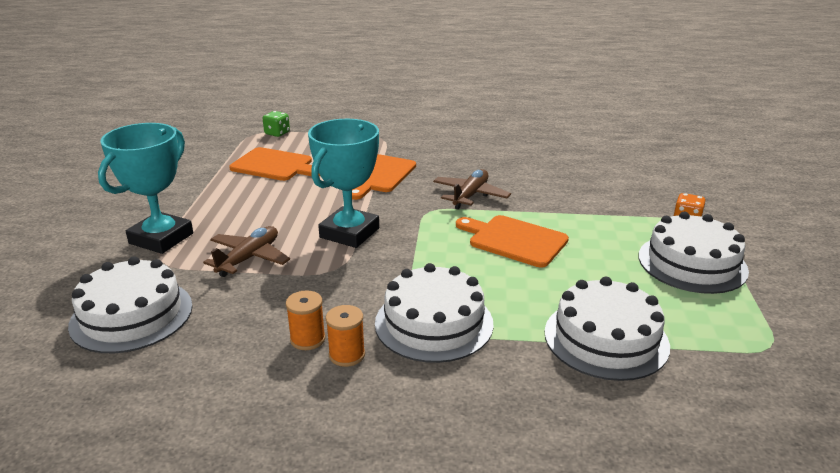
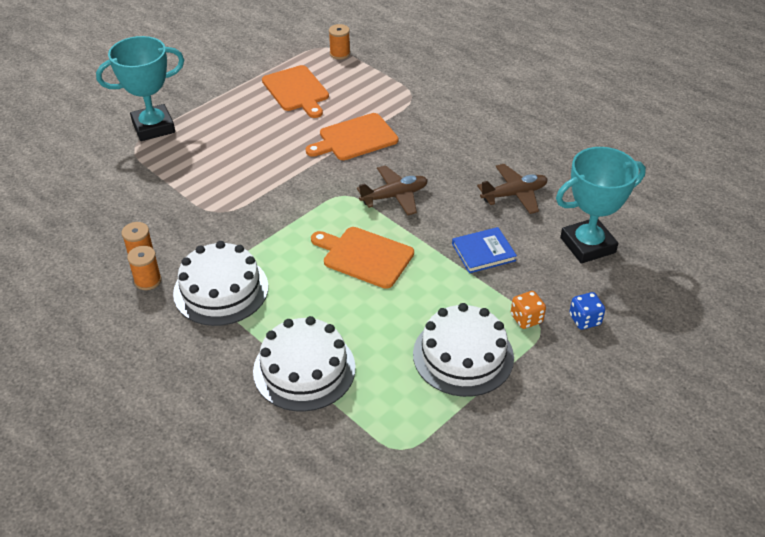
camera: 40 degrees right, 15 degrees up
(132, 315) = (78, 182): white cake -> none
(249, 258) = (182, 173): brown plane -> brown plane (514, 194)
(277, 133) = (340, 54): green dice -> orange spool
(349, 233) = (265, 185): turquoise trophy -> turquoise trophy (587, 245)
(514, 240) = (364, 256): orange cutting board -> orange cutting board turned 45 degrees counterclockwise
(590, 199) = (483, 252): none -> blue book
(717, 205) = (584, 320): none -> blue dice

